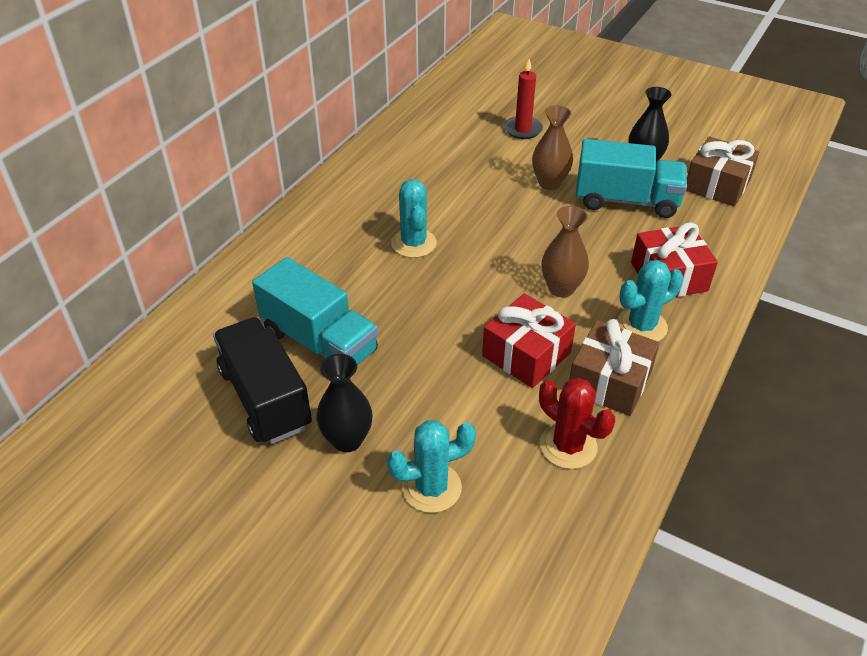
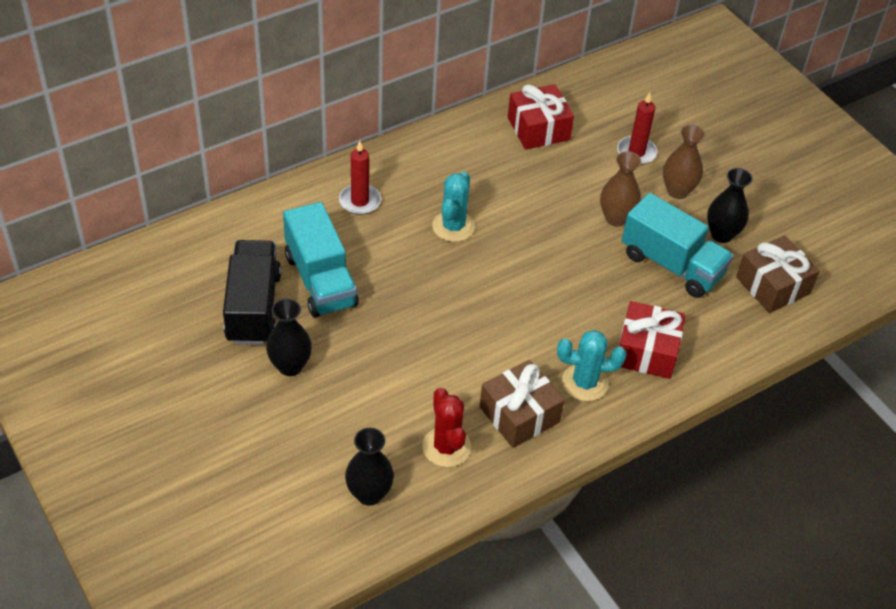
camera: 25 degrees right, 5 degrees up
(307, 256) = (360, 201): none -> red candle
(431, 488) = (325, 428): turquoise cactus -> none
(526, 354) = (471, 363): red gift -> red gift (538, 128)
(530, 534) = (369, 494): none -> black vase
(561, 288) = (545, 320): brown vase -> brown vase (677, 191)

